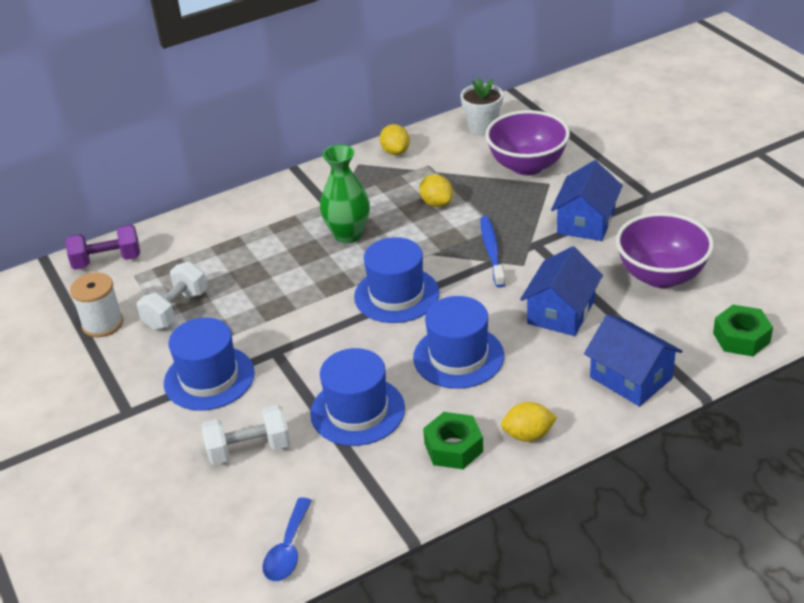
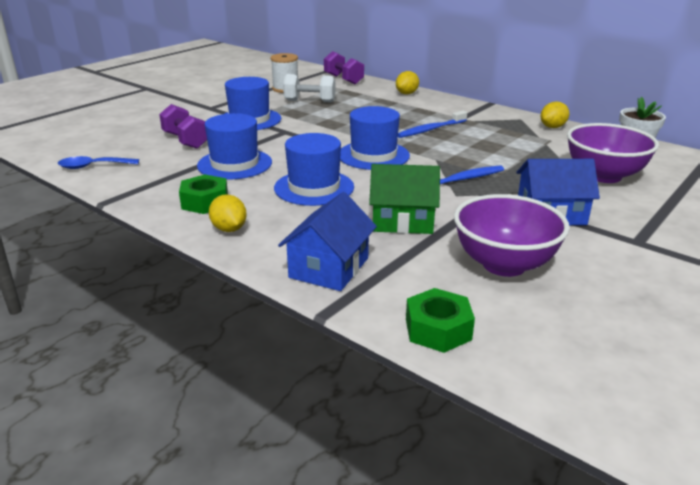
camera: 65 degrees right, 10 degrees down
(249, 449) = (185, 141): white dumbbell -> purple dumbbell
(348, 235) = (430, 130): green vase -> blue toothbrush
(436, 203) = (503, 150): yellow lemon -> yellow lemon (407, 93)
(561, 312) = (402, 220): blue house -> green house

